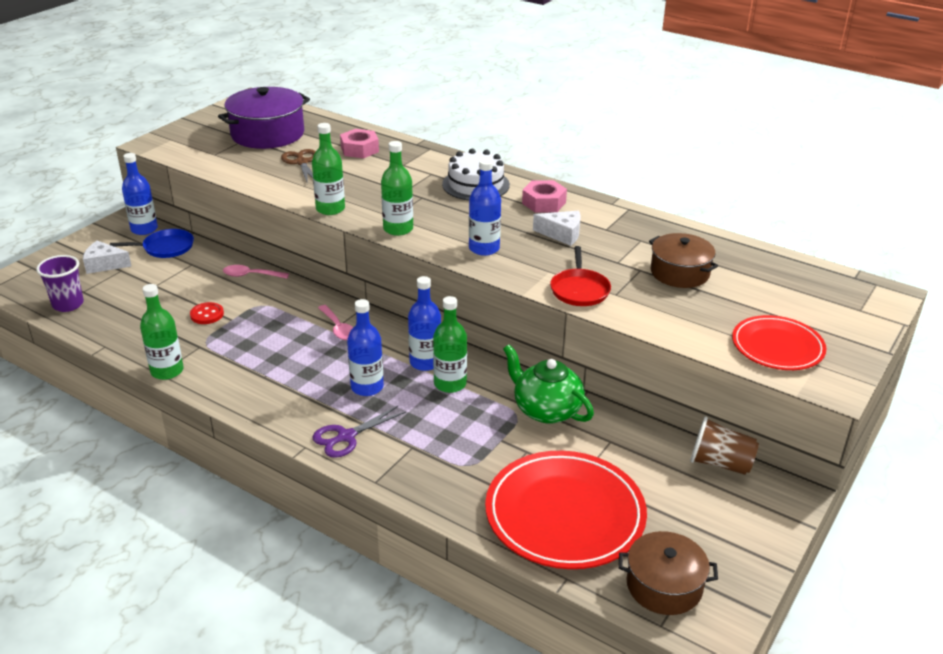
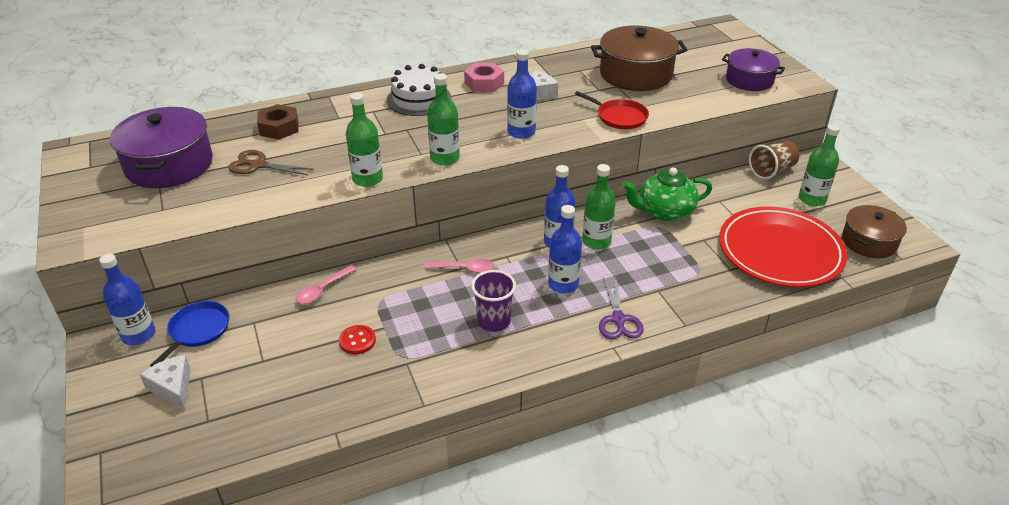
camera: 55 degrees left, 5 degrees up
(68, 304) = (221, 440): purple cup -> purple cup (494, 321)
(104, 264) = (173, 387): white cheese -> white cheese turned 105 degrees clockwise
(167, 371) = (425, 398): green bottle -> green bottle (812, 199)
(359, 149) = (279, 128): pink nut -> brown nut
(679, 273) = (636, 74): brown pot -> brown pot, size x1.55
(777, 347) = (749, 80): red plate -> purple pot

